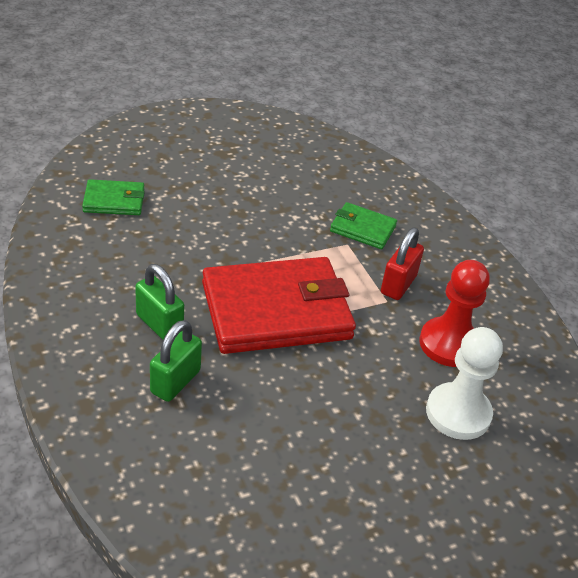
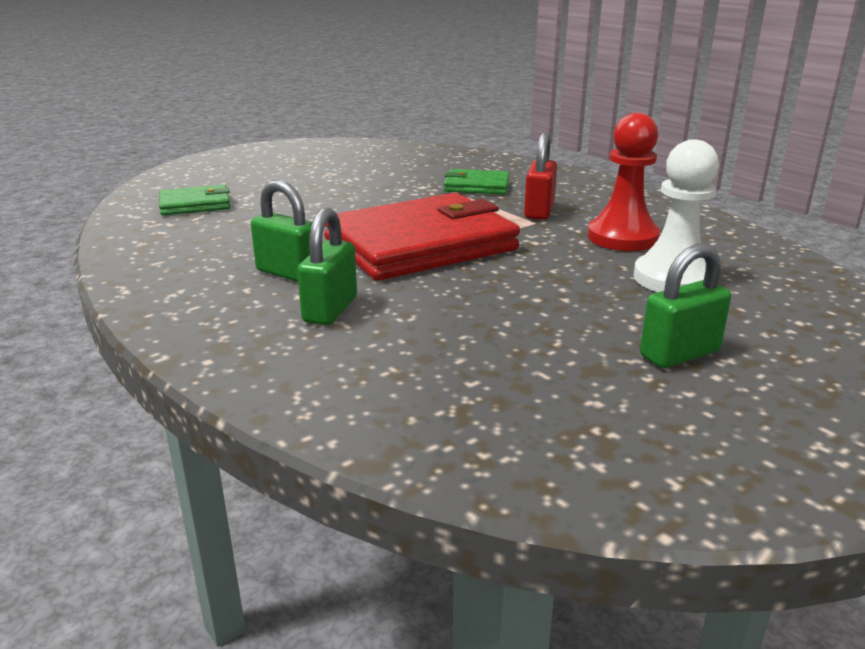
camera: 10 degrees left, 15 degrees down
(407, 506) = (679, 354): none -> green padlock

